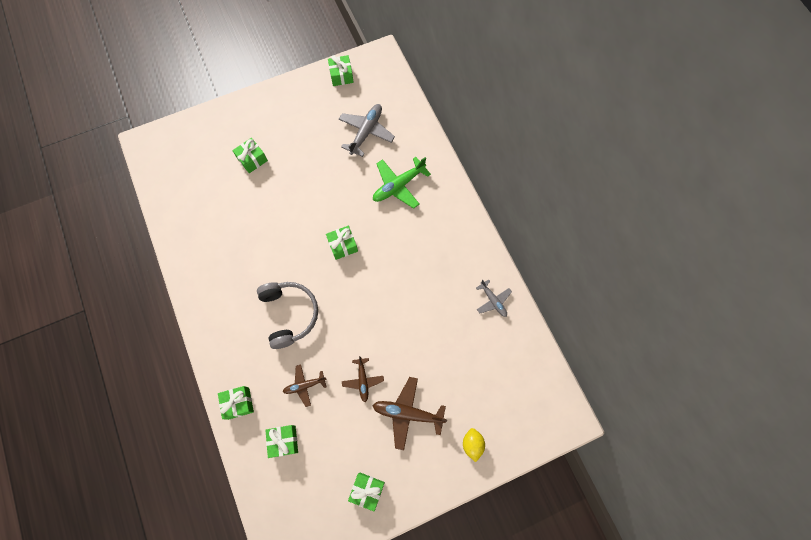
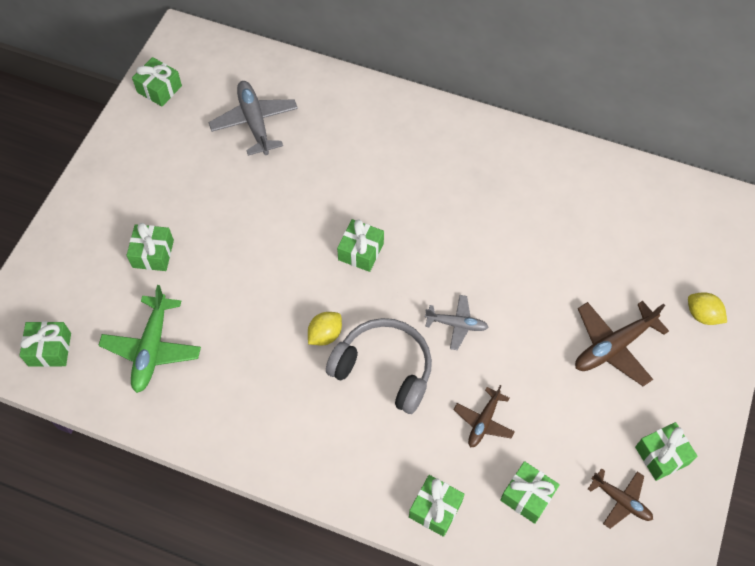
camera: 45 degrees left, 10 degrees down
(166, 166) = (50, 349): none -> green gift
(282, 271) = (325, 335): none -> yellow lemon
(363, 380) = (535, 359): brown plane -> brown plane (621, 500)
(398, 186) = (351, 146): green plane -> green plane (152, 349)
(493, 301) = (569, 171): grey plane -> grey plane (457, 324)

